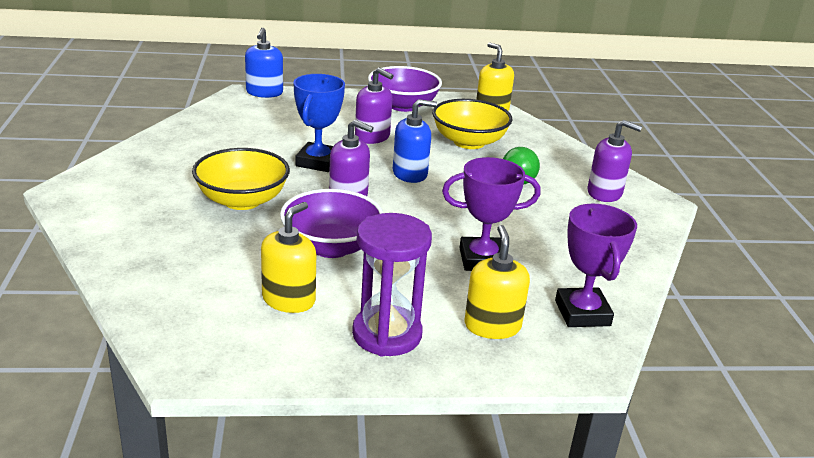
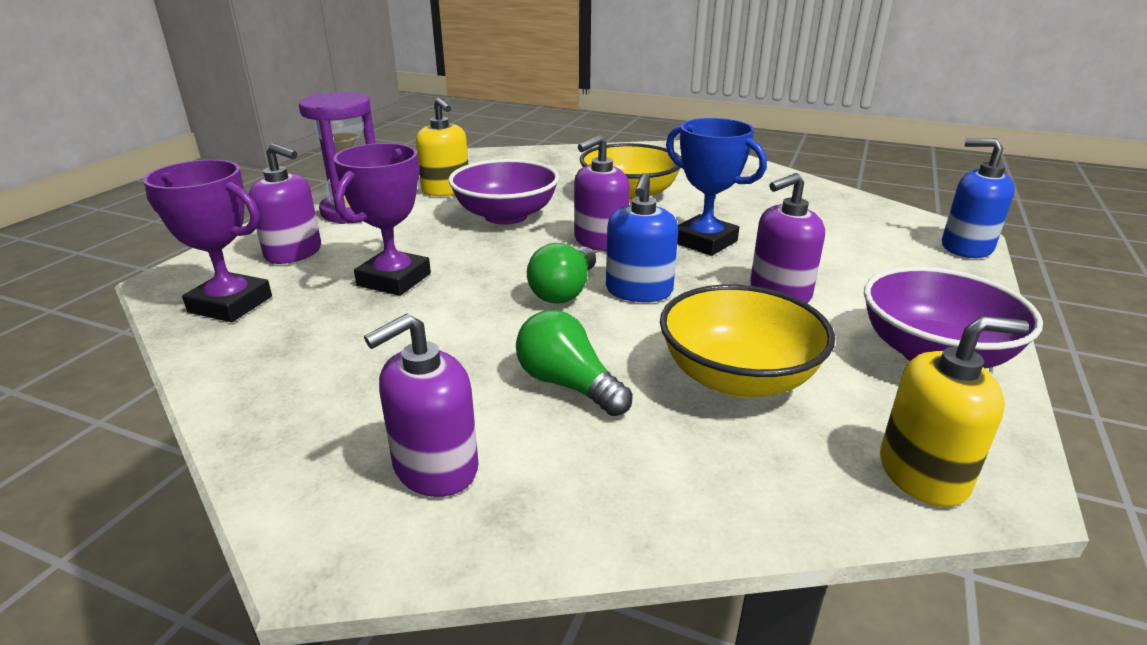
camera: 120 degrees right, 0 degrees up
(433, 195) = (564, 291): none -> green light bulb
(492, 326) = (294, 253): yellow soap dispenser -> purple soap dispenser

